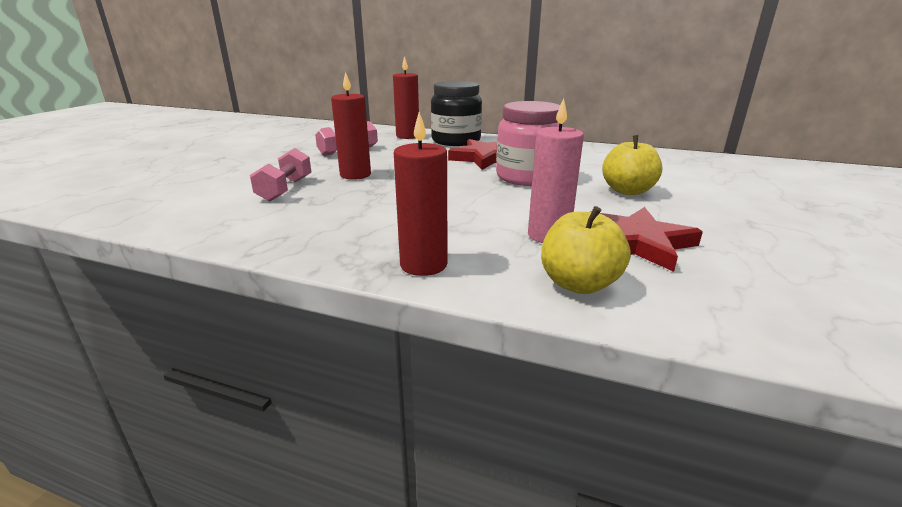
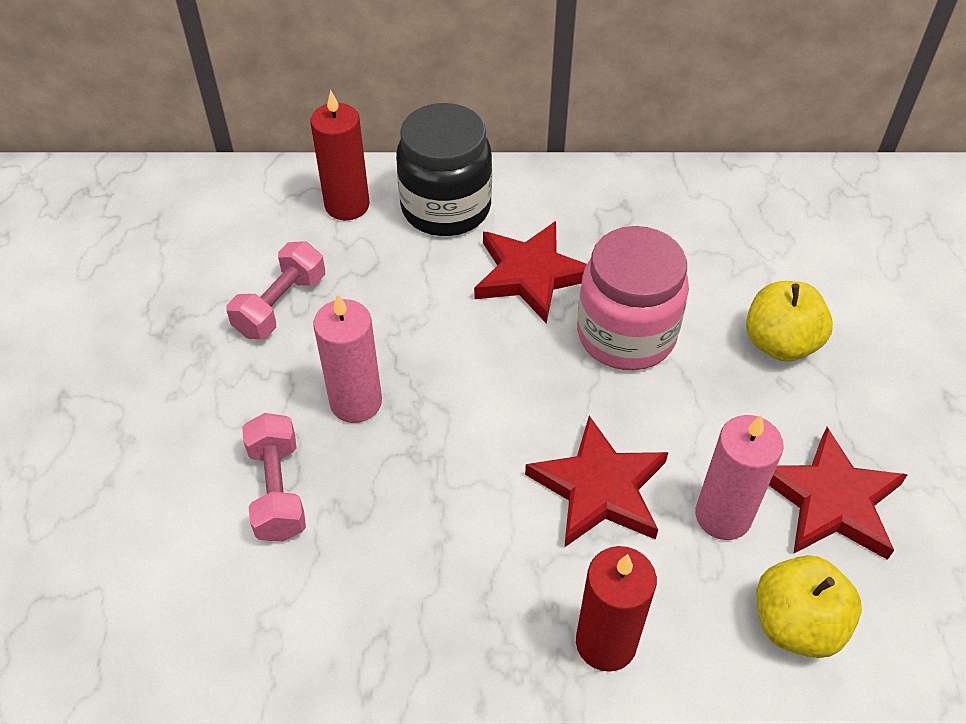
camera: 20 degrees left, 25 degrees up
(355, 175) = (356, 402): red candle -> pink candle
(470, 215) = (599, 488): none -> red star

